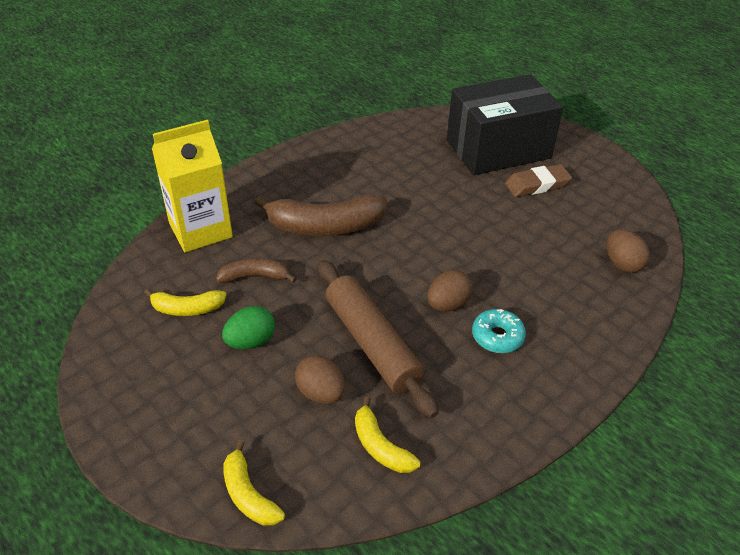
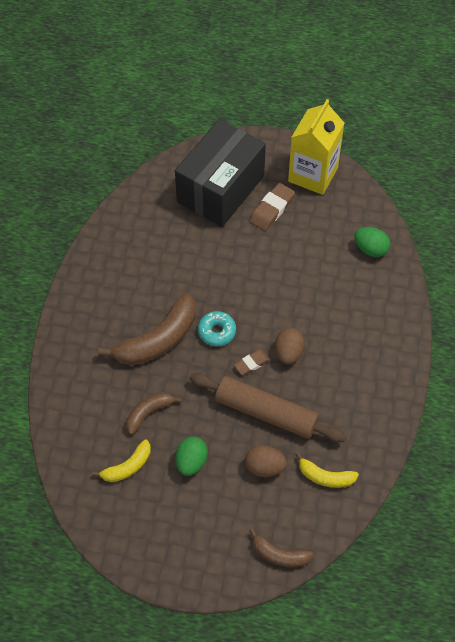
camera: 35 degrees left, 15 degrees up
(200, 230) = (73, 400): yellow carton -> yellow carton (313, 174)
(248, 494) = (279, 555): yellow banana -> brown banana
(398, 293) = (251, 364): none -> brown eraser
(497, 336) = (335, 357): turquoise donut -> turquoise donut (217, 332)
(622, 264) = (370, 249): brown egg -> green egg

